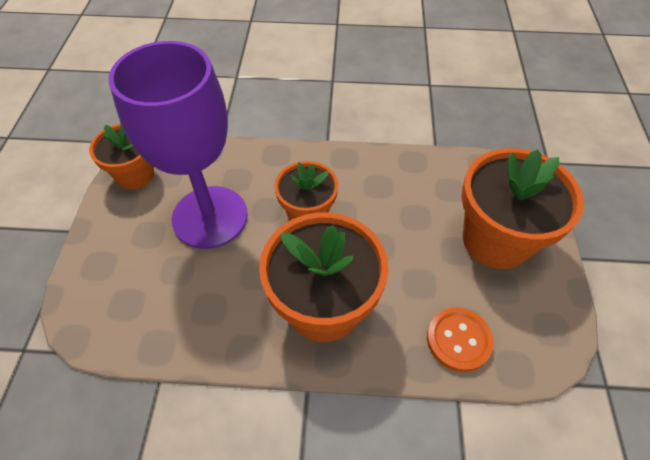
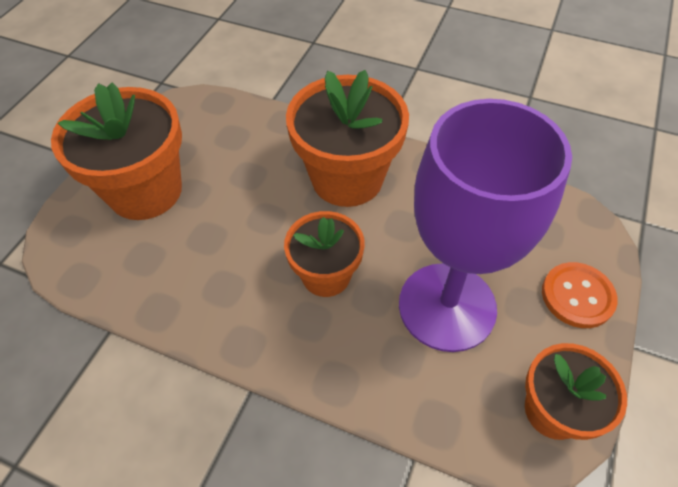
camera: 160 degrees left, 0 degrees up
(458, 340) = (245, 128): orange button -> orange button (577, 296)

